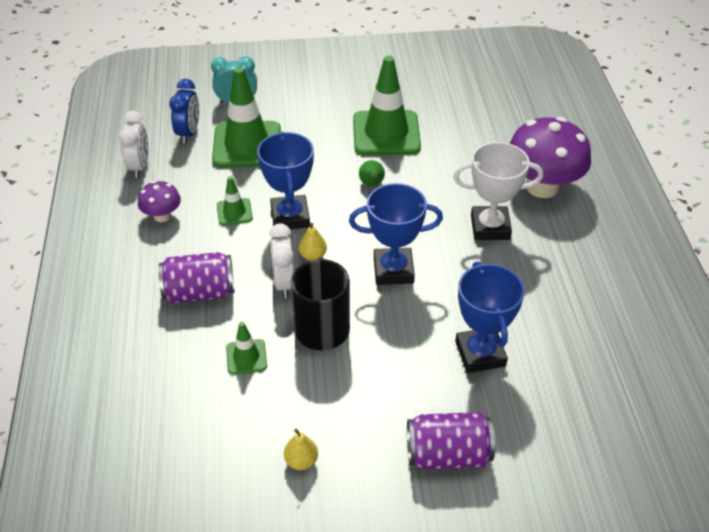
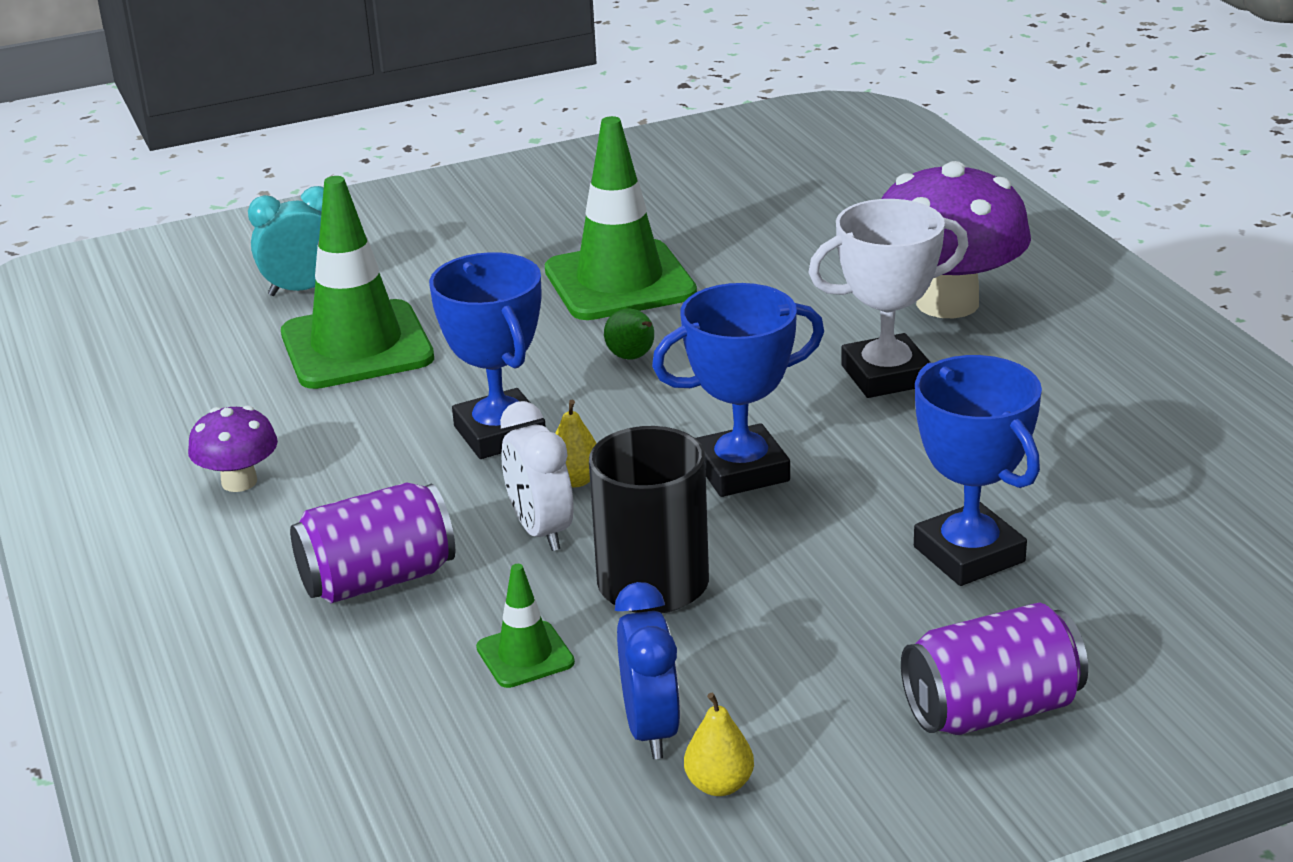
camera: 15 degrees left, 15 degrees down
(139, 166) = (152, 417): white clock -> none
(189, 133) = (228, 350): blue clock -> blue clock (651, 729)
(234, 212) = (384, 447): green traffic cone -> none

